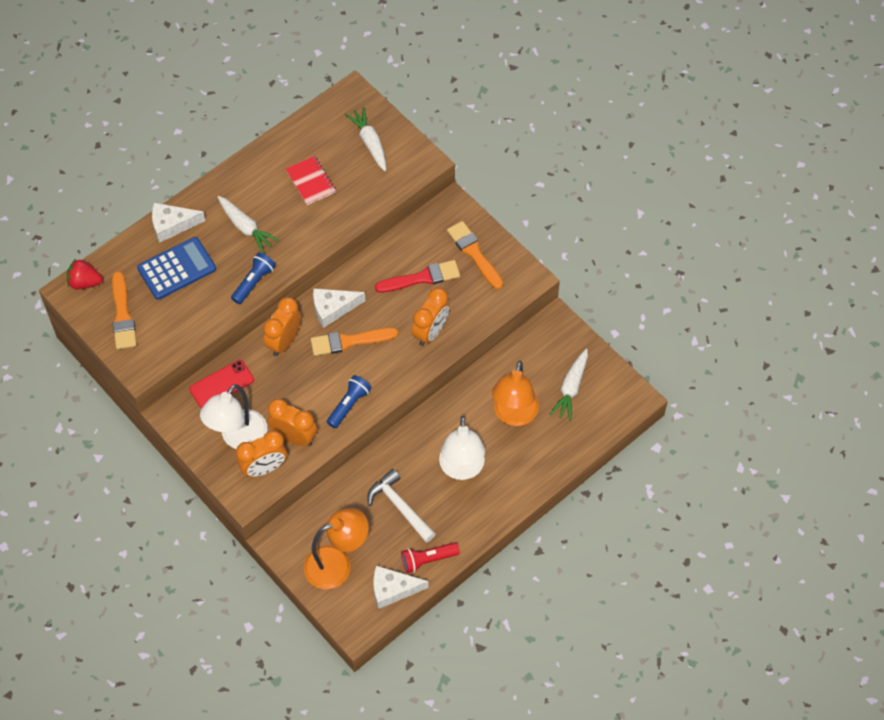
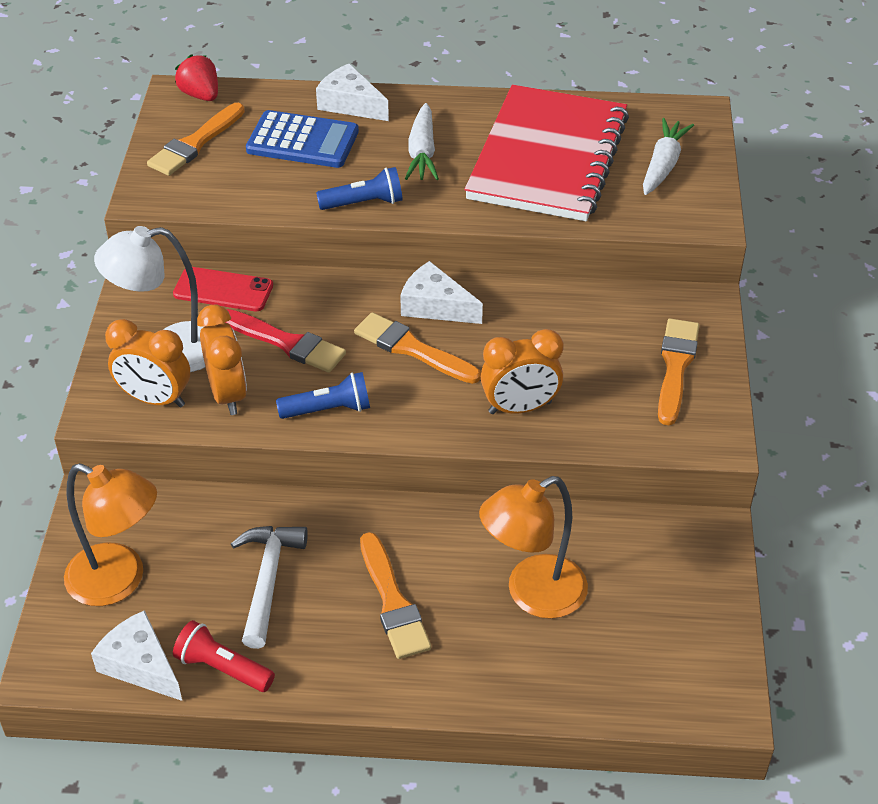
camera: 45 degrees right, 15 degrees down
(284, 341) = (341, 298): orange clock -> none
(311, 181) = (548, 157): red notebook -> red notebook, size x2.46
(421, 278) = (577, 347): red brush -> red brush (286, 343)
(462, 469) = (392, 601): white lamp -> orange brush
(571, 388) = (647, 623): white carrot -> none

